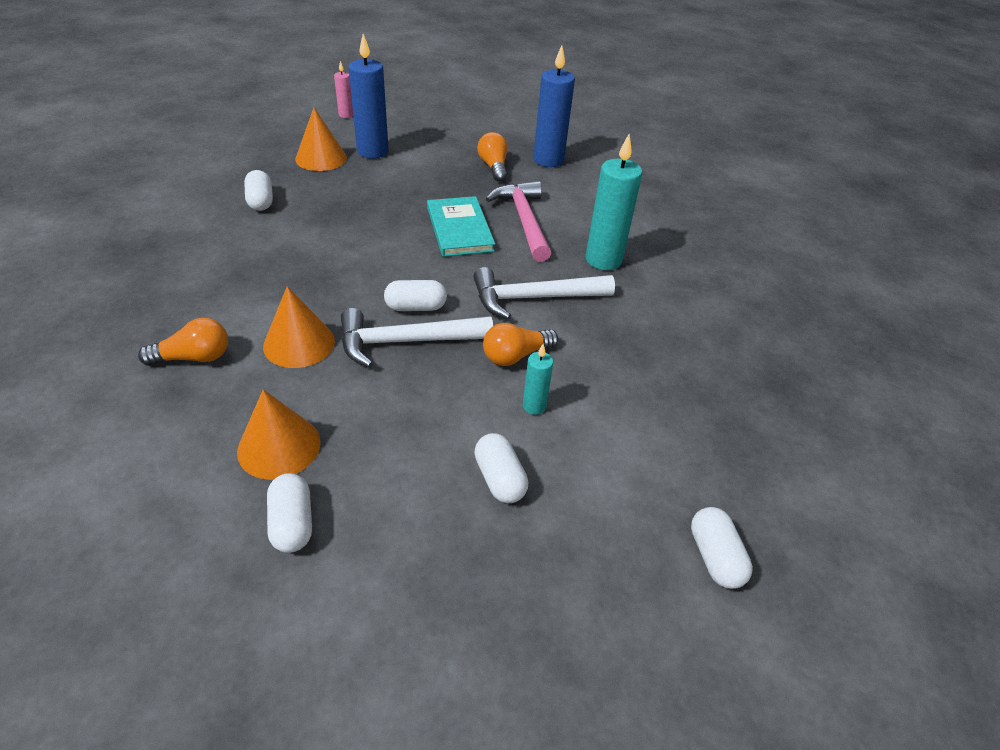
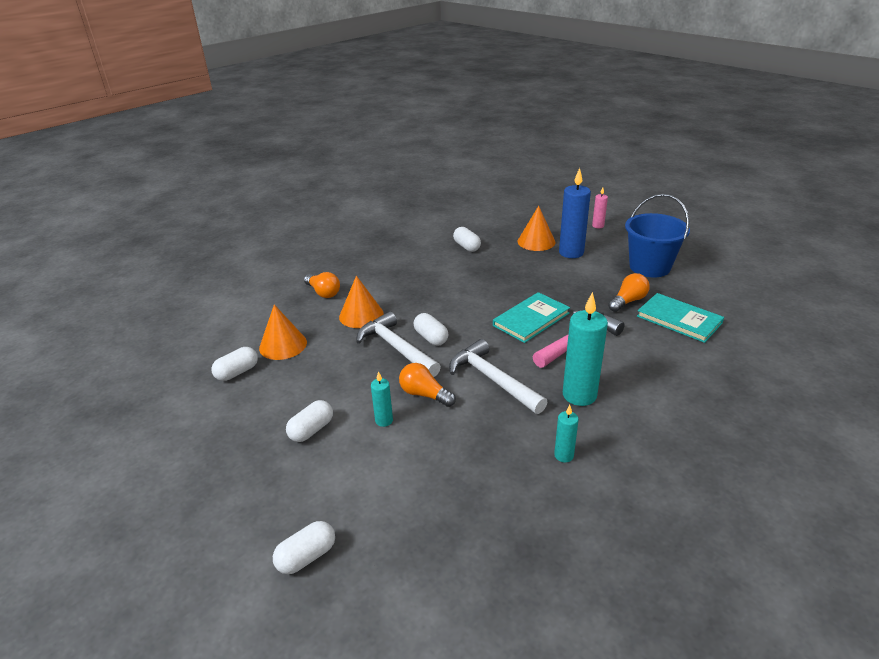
camera: 65 degrees right, 10 degrees down
(261, 201) = (467, 247): white capsule -> white capsule turned 75 degrees counterclockwise
(454, 130) = (649, 267): none -> blue bucket
(548, 160) = (679, 319): blue candle -> turquoise book
(676, 308) = (563, 455): none -> turquoise candle

